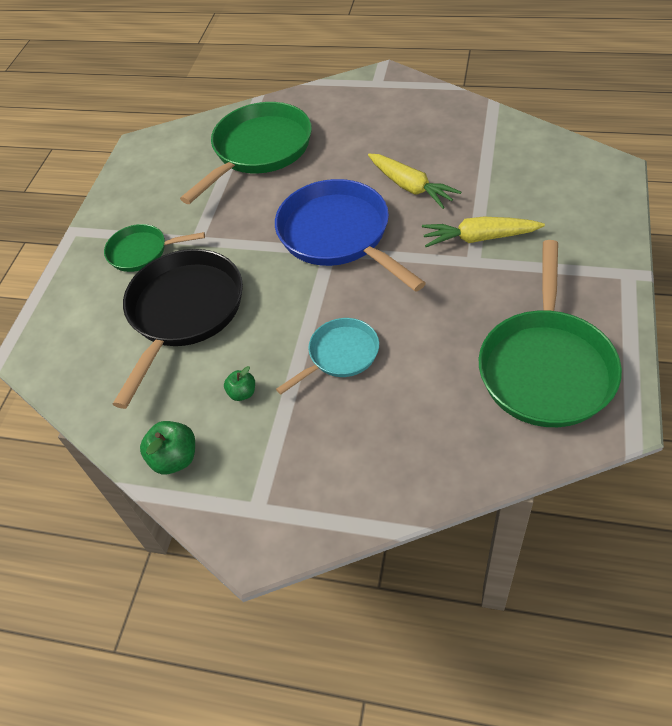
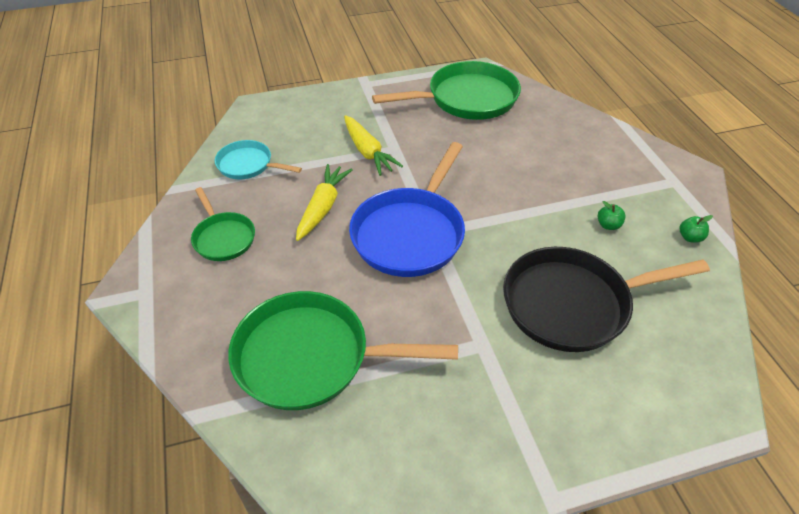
camera: 125 degrees left, 5 degrees down
(142, 252) = (531, 389): green pan -> green pan (223, 237)
(175, 458) = (690, 237): green apple -> green apple, size x0.61
(340, 355) = (532, 186): turquoise pan -> turquoise pan (248, 165)

